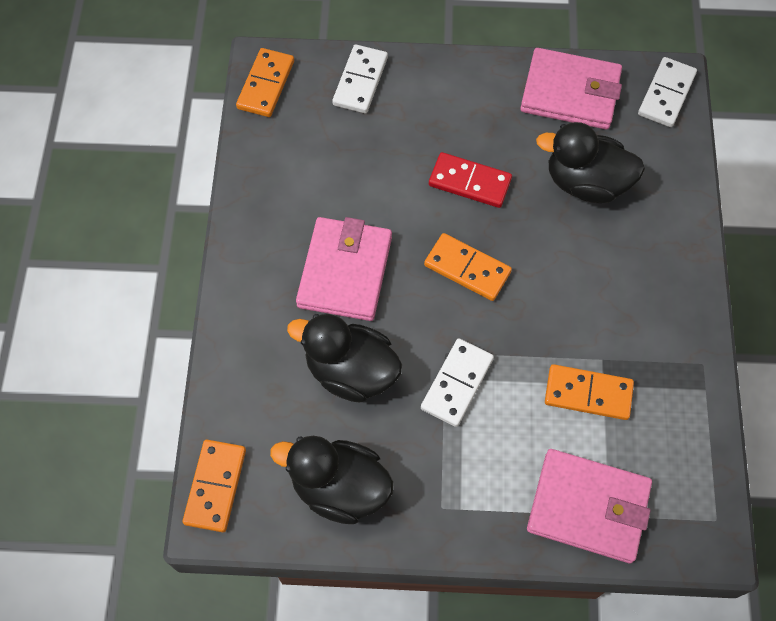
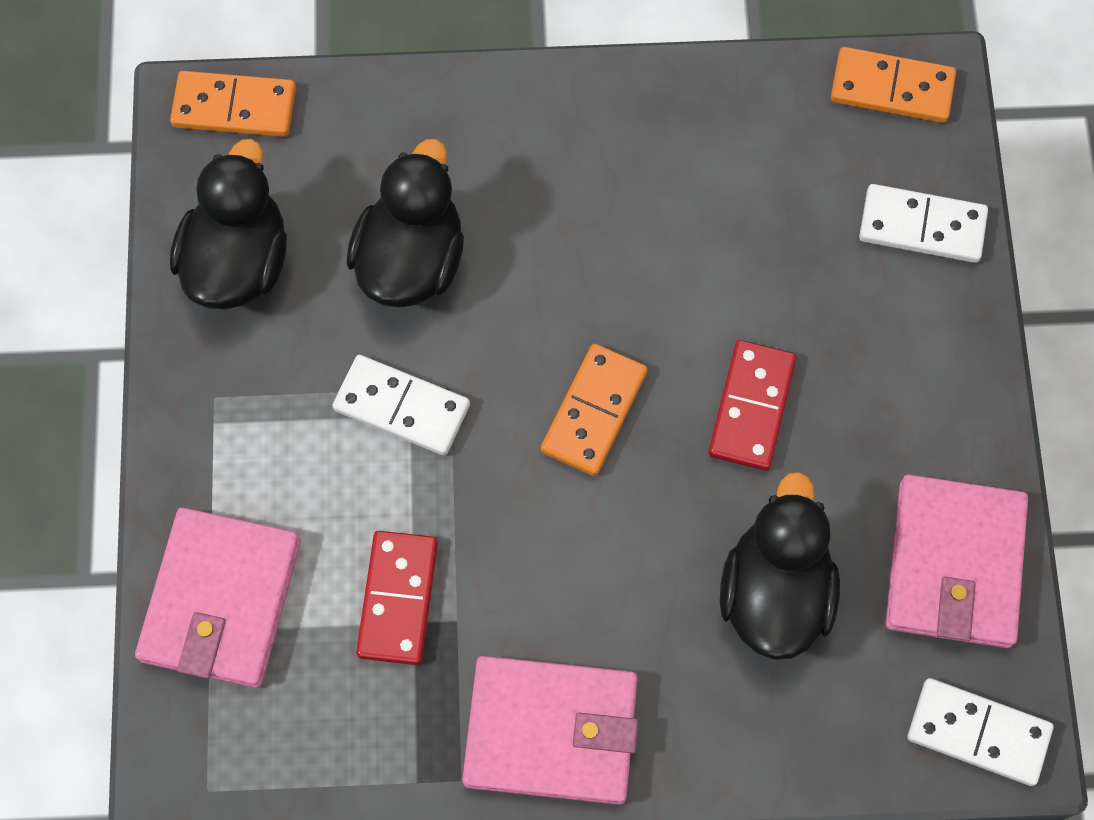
camera: 85 degrees right, 5 degrees up
(345, 271) = (571, 236): pink wallet -> pink wallet (551, 731)
(588, 393) = (398, 599): orange domino -> red domino

